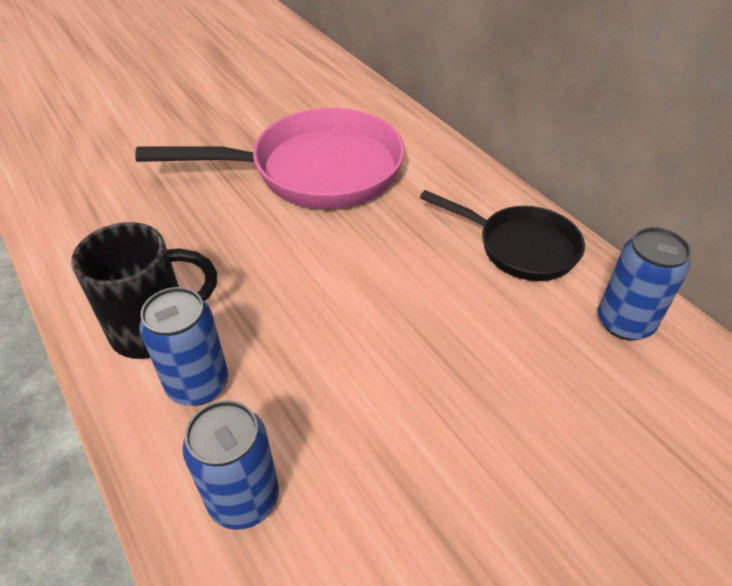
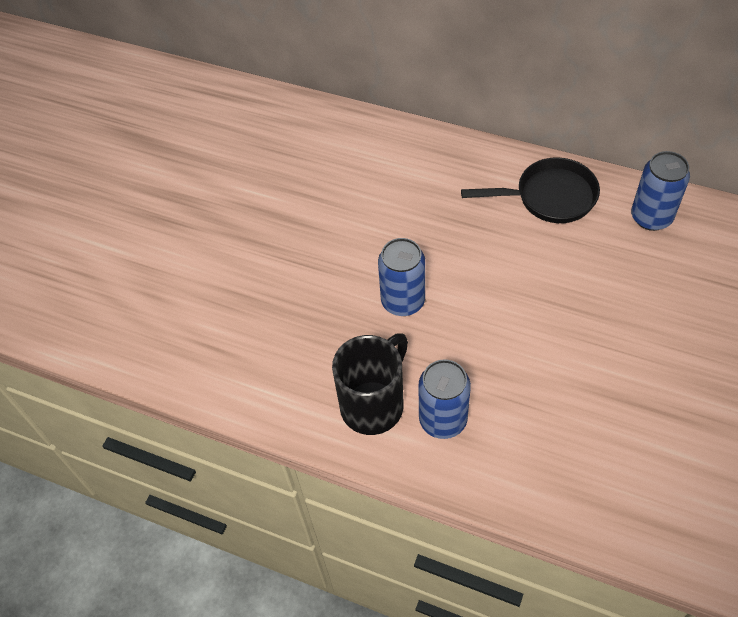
camera: 30 degrees left, 10 degrees up
(244, 498) = (539, 463): blue can -> blue can (403, 301)
(315, 171) = (351, 213): pink pan -> none

